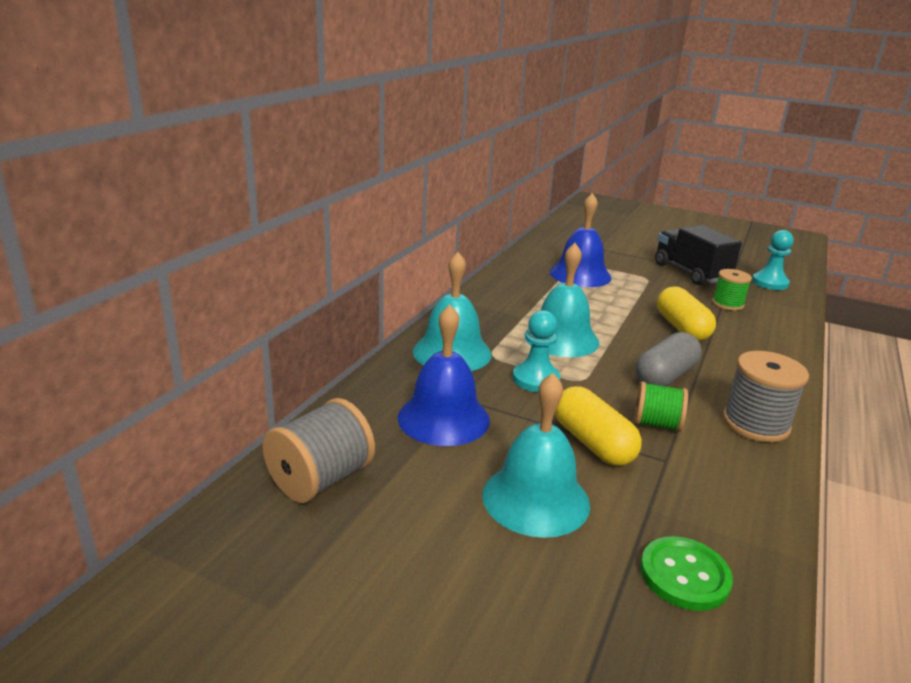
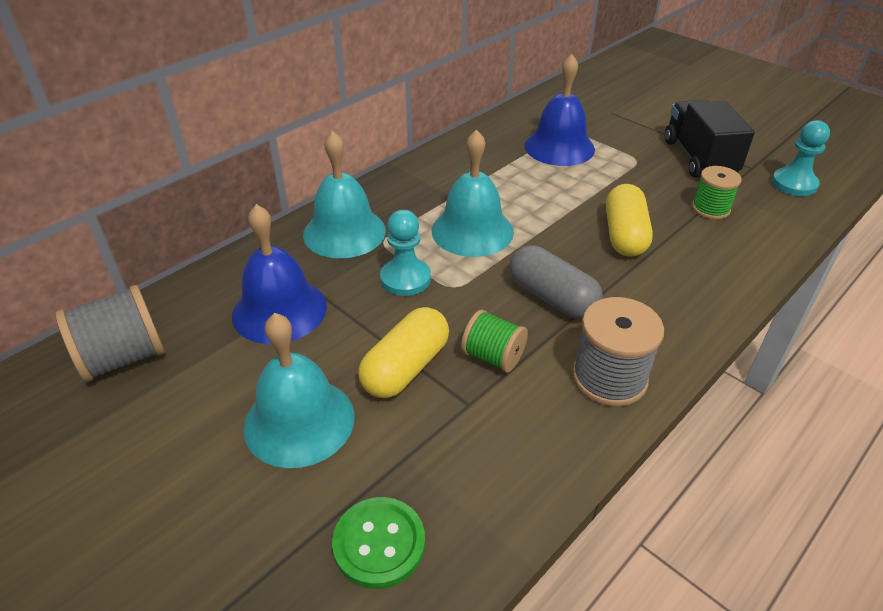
camera: 20 degrees right, 15 degrees up
(592, 443) = (405, 368): yellow capsule -> yellow capsule turned 45 degrees clockwise
(665, 376) = (552, 297): grey capsule -> grey capsule turned 75 degrees clockwise

